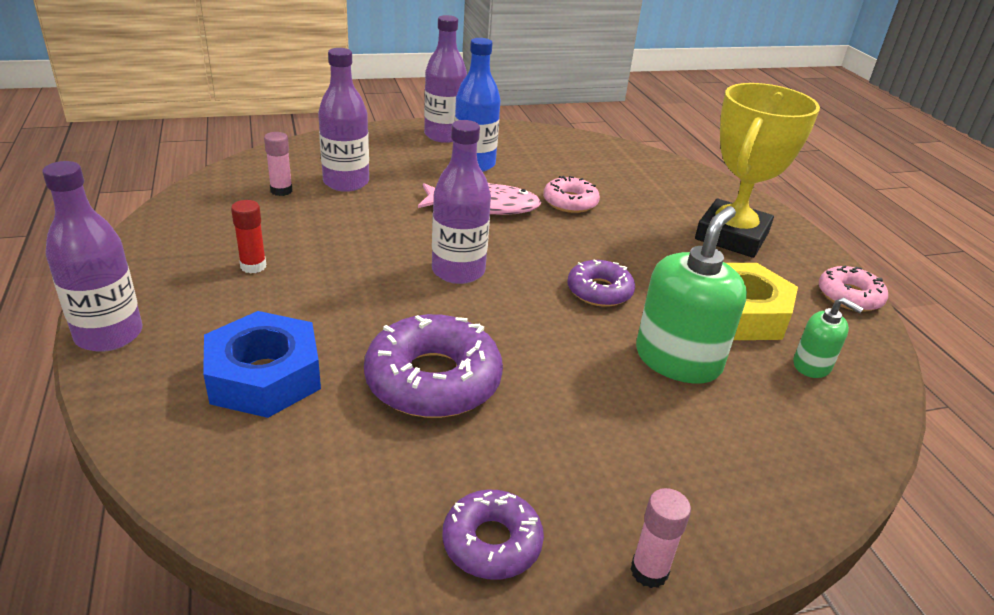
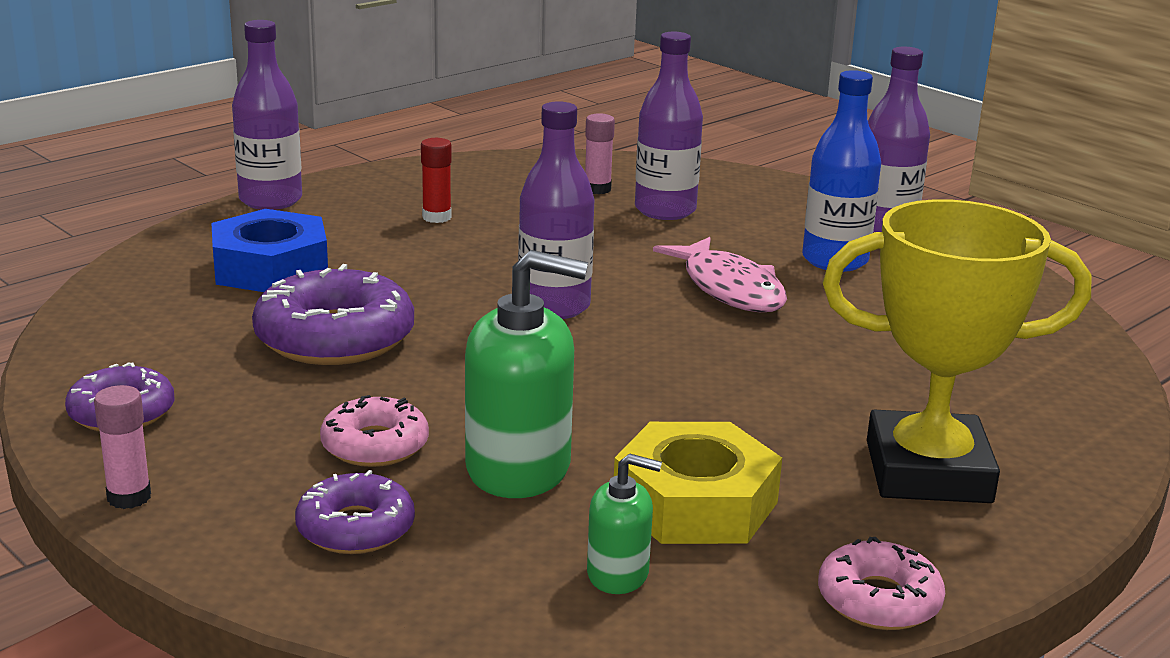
camera: 65 degrees right, 10 degrees down
(570, 202) = (831, 337): pink donut -> pink donut (375, 445)
(599, 291) = (619, 394): purple donut -> purple donut (355, 528)
(812, 365) = (618, 574): green soap dispenser -> green soap dispenser turned 90 degrees counterclockwise

